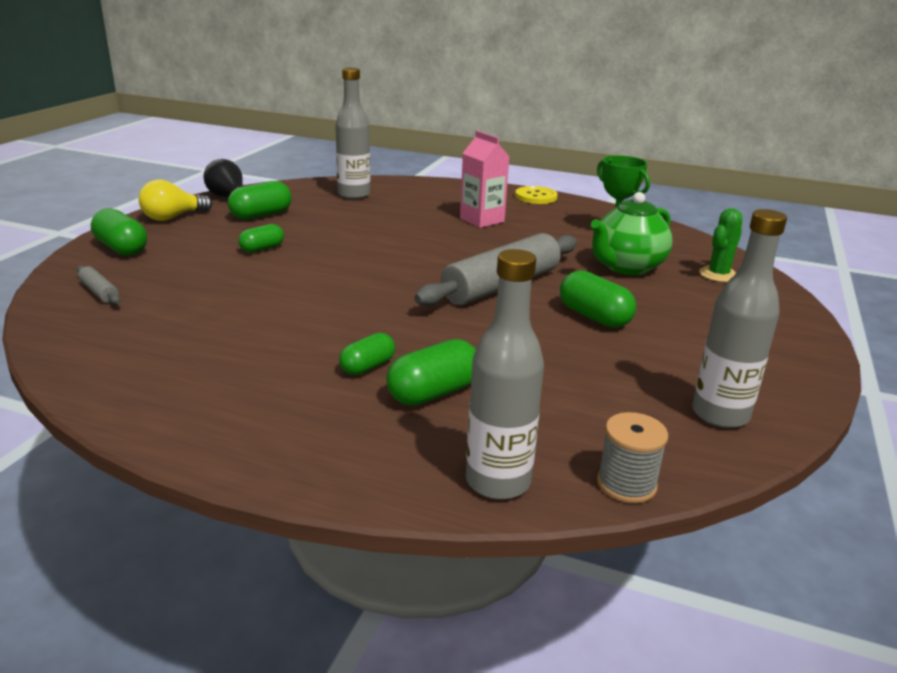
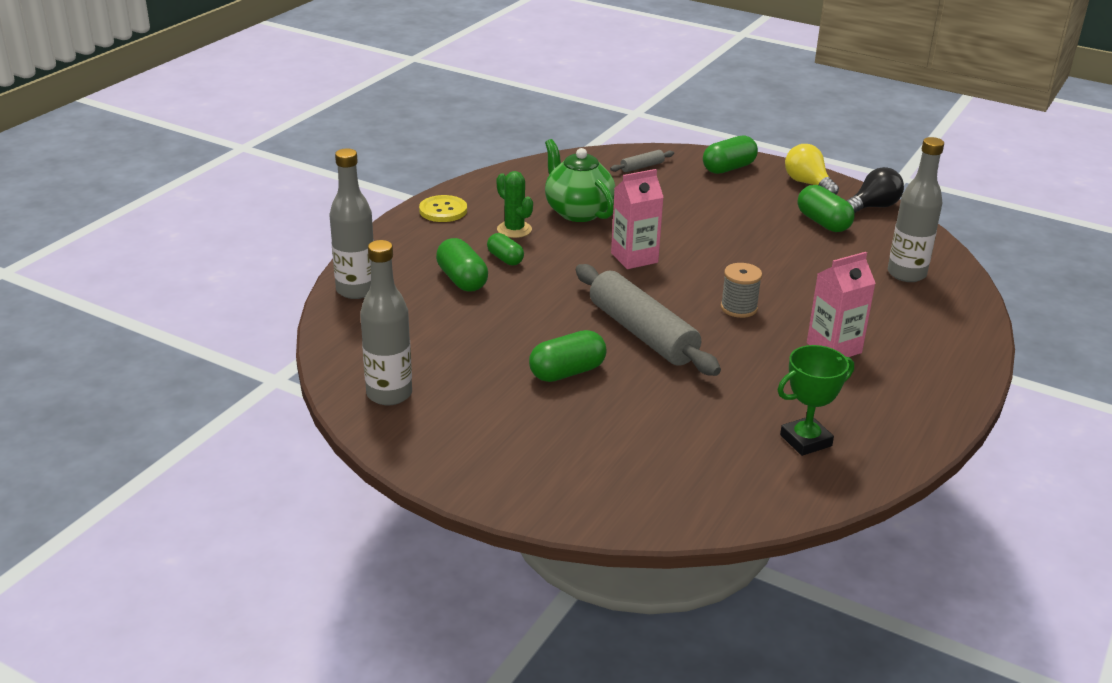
camera: 100 degrees right, 5 degrees up
(262, 249) = (732, 223): green capsule -> none
(348, 292) = (634, 258): none -> pink carton
(536, 197) = (941, 404): yellow button -> yellow button (443, 210)
(626, 267) = (689, 422): green teapot -> green teapot (578, 212)
(626, 484) = (332, 333): grey spool -> grey spool (738, 308)
(718, 275) = (665, 487): green cactus -> green cactus (514, 230)

